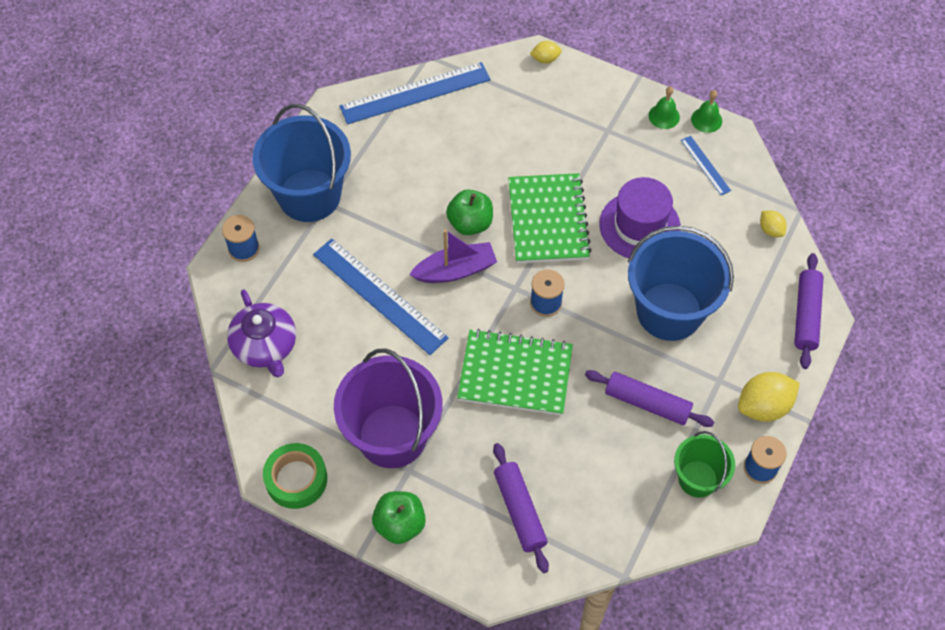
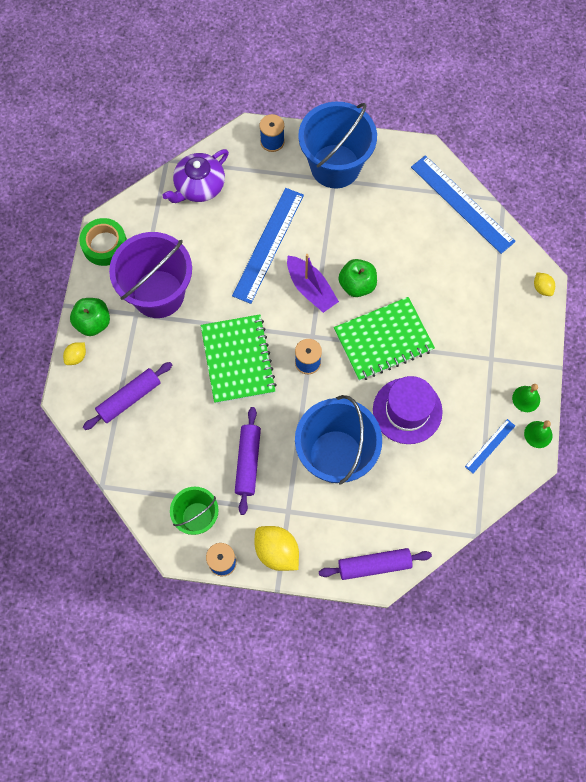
camera: 70 degrees right, 10 degrees up
(770, 230) = (447, 516): yellow lemon -> yellow lemon (76, 357)

